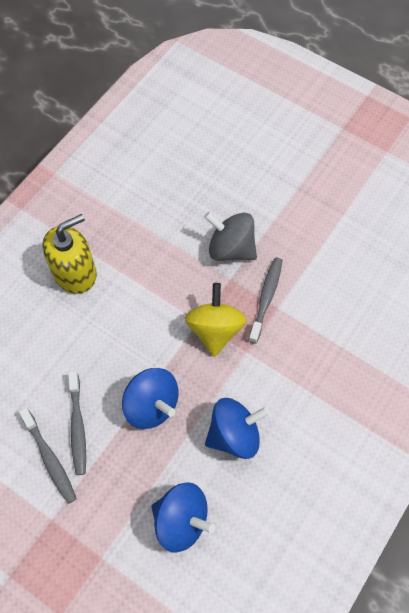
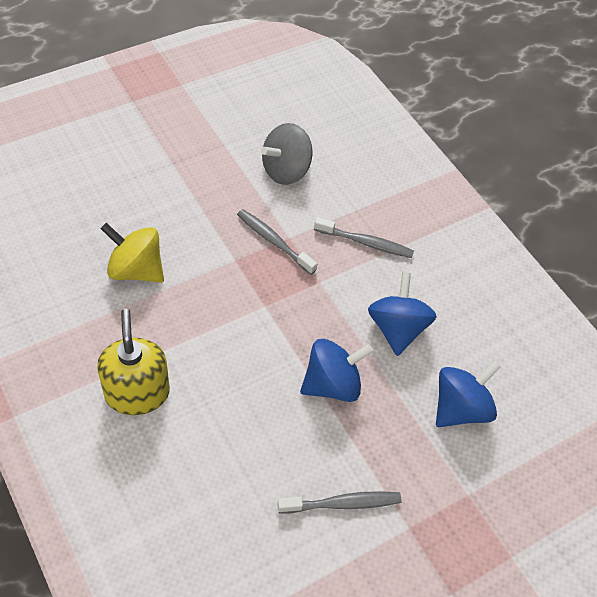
camera: 70 degrees left, 10 degrees down
(77, 426) = (320, 462): grey toothbrush -> grey toothbrush (366, 243)
(215, 329) = (282, 296): yellow spinning top -> yellow spinning top (136, 270)
(231, 248) = (202, 244): grey spinning top -> grey spinning top (286, 171)

